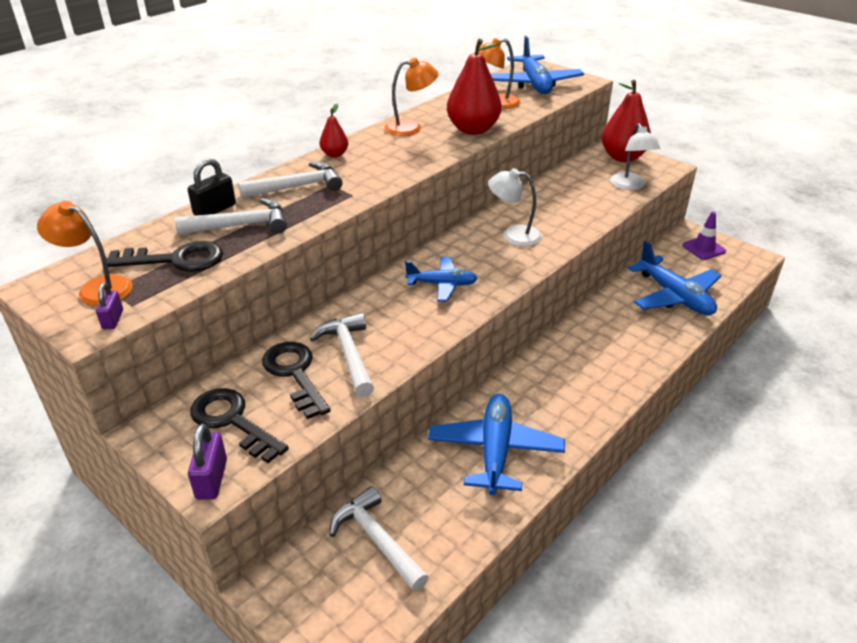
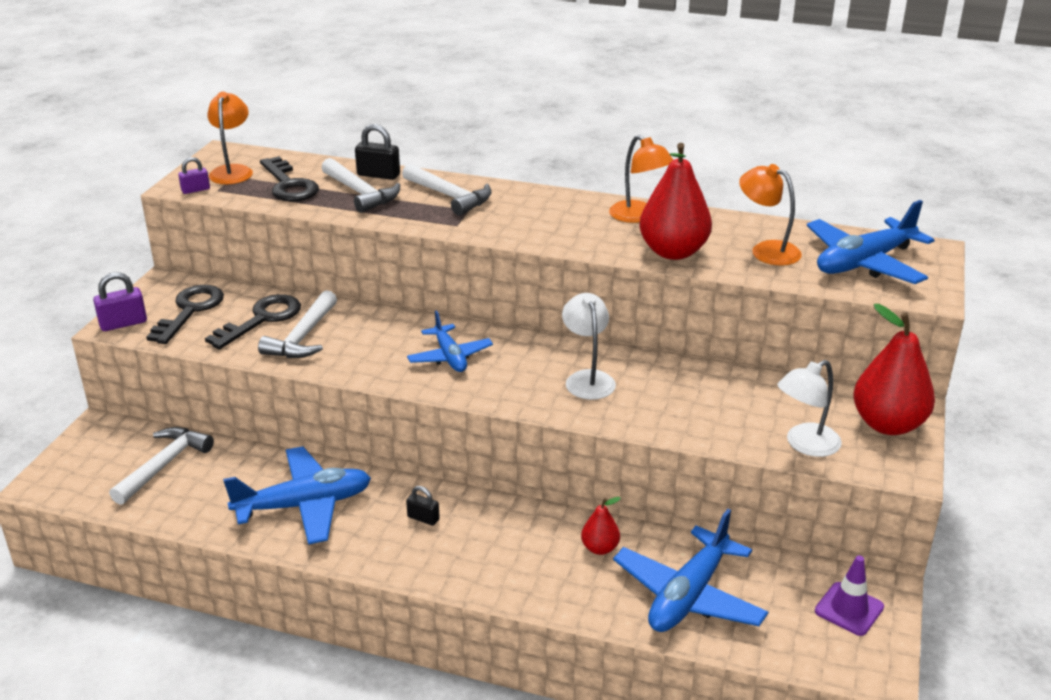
camera: 65 degrees right, 5 degrees down
(334, 154) = (532, 195): red pear -> red pear (600, 548)
(349, 354) = (303, 337): white hammer -> white hammer turned 150 degrees clockwise
(546, 387) = (423, 518): none -> black padlock

